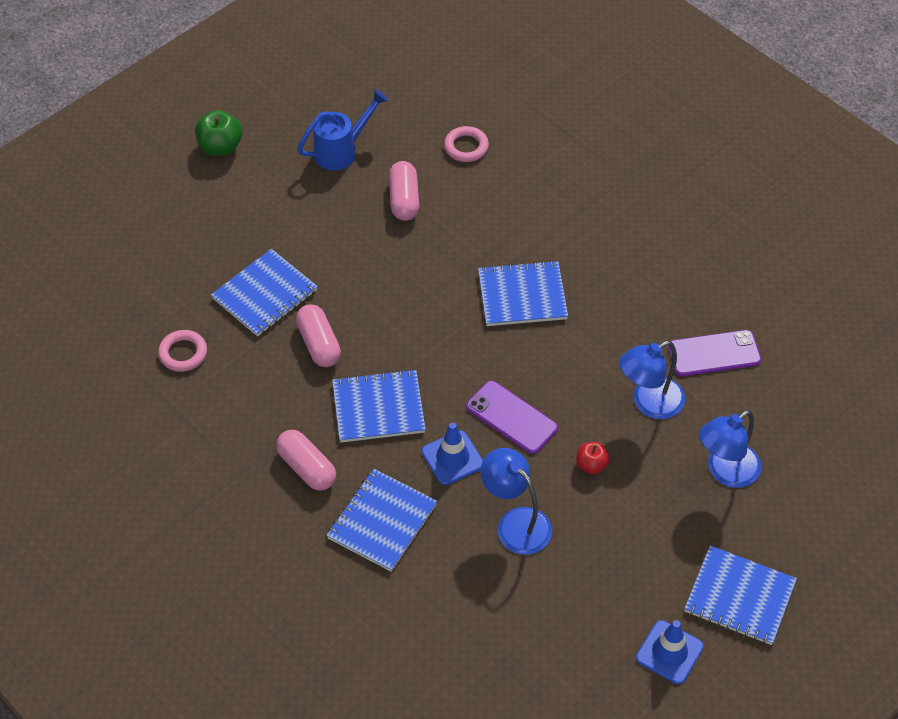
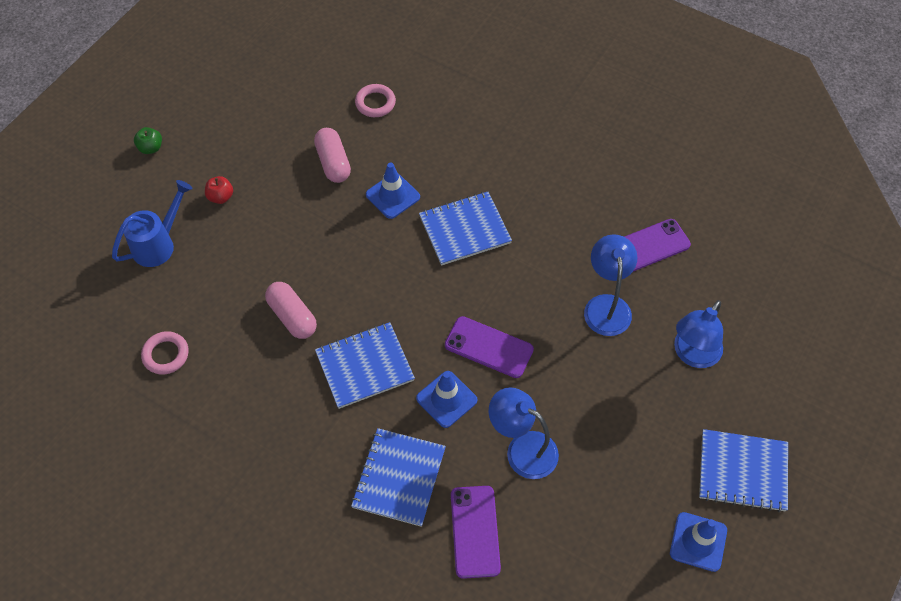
camera: 15 degrees left, 5 degrees up
(220, 147) = (151, 148): green apple -> green apple, size x0.62
(265, 294) = (229, 280): blue notebook -> none
(307, 468) = (314, 441): pink capsule -> none
(341, 151) = (264, 129): blue watering can -> blue watering can (158, 244)
(443, 589) = (475, 531): none -> purple phone
(456, 246) = (392, 196): none -> blue traffic cone
(591, 465) = (573, 376): red apple -> red apple (221, 197)
(649, 403) = (606, 305): blue lamp -> blue lamp turned 135 degrees clockwise

